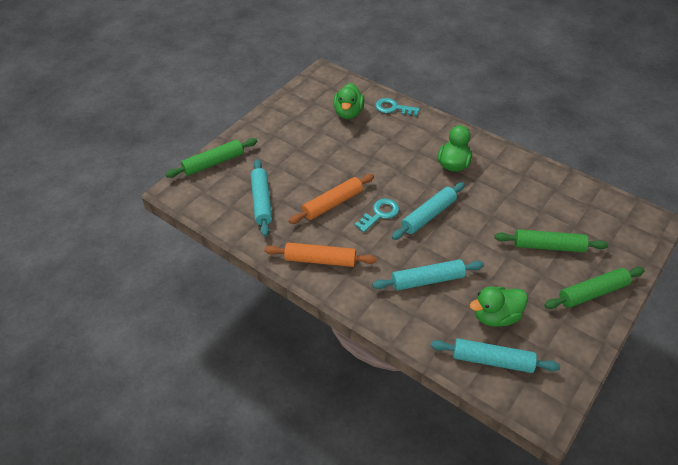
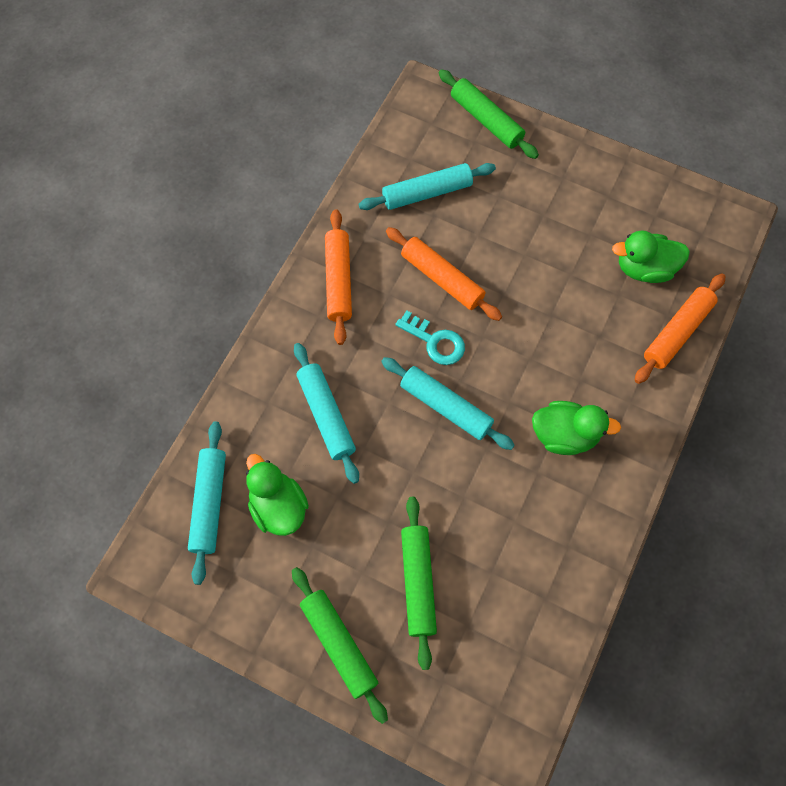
camera: 80 degrees right, 20 degrees up
(393, 108) = (677, 332): turquoise key -> orange rolling pin

